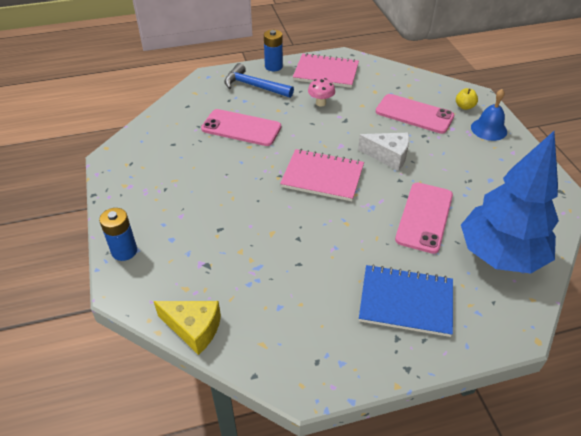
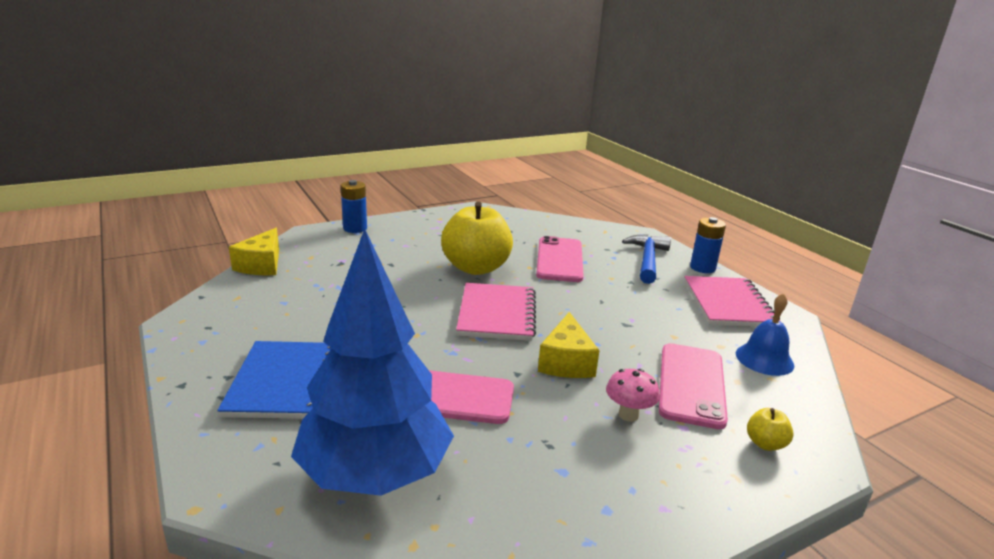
camera: 75 degrees right, 20 degrees down
(243, 176) = (476, 268): none -> yellow apple
(321, 103) = (650, 304): pink mushroom -> pink mushroom (628, 415)
(388, 156) = (566, 362): white cheese -> yellow cheese
(489, 129) = (716, 475): blue bell -> blue bell (764, 359)

